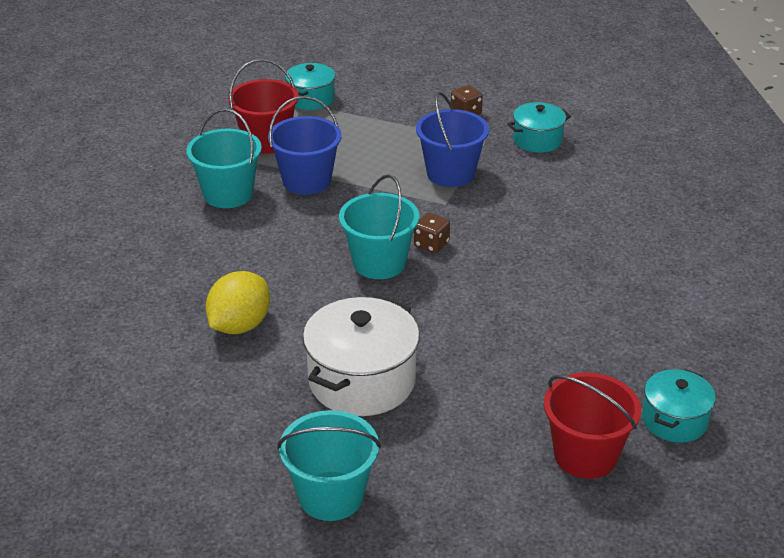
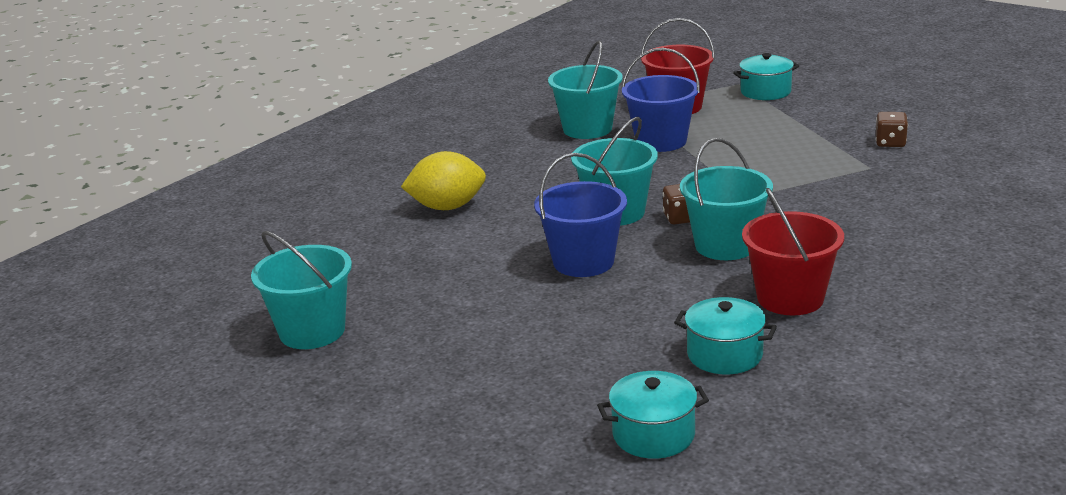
camera: 50 degrees right, 10 degrees down
(362, 381) = (462, 277): white pot -> none
(450, 173) = (792, 178): blue bucket -> blue bucket (583, 262)
(495, 253) = (725, 245): none -> turquoise bucket
(537, 140) = (926, 184): turquoise pot -> turquoise pot (724, 355)
(585, 455) = (529, 412): red bucket -> red bucket (790, 298)

